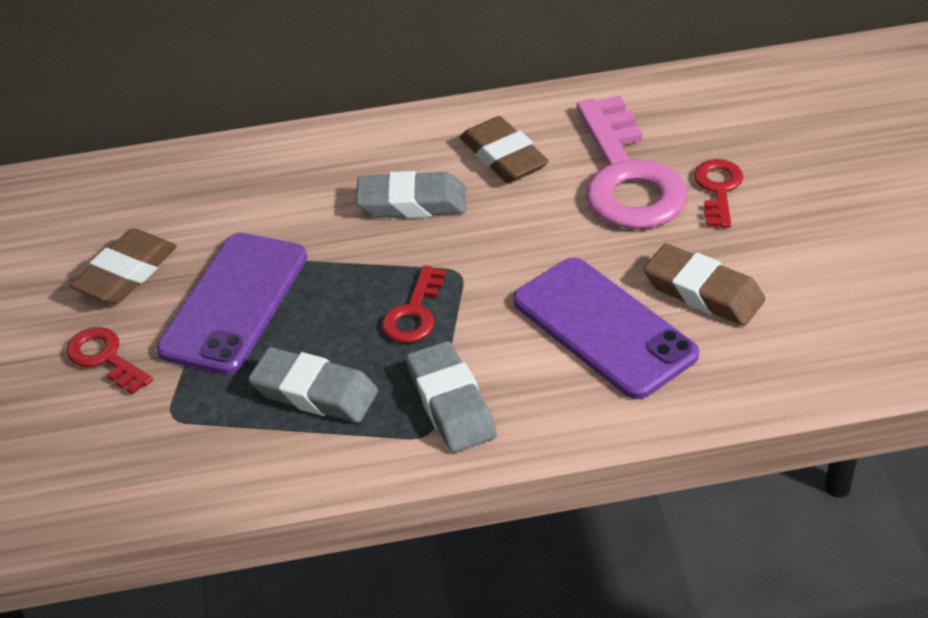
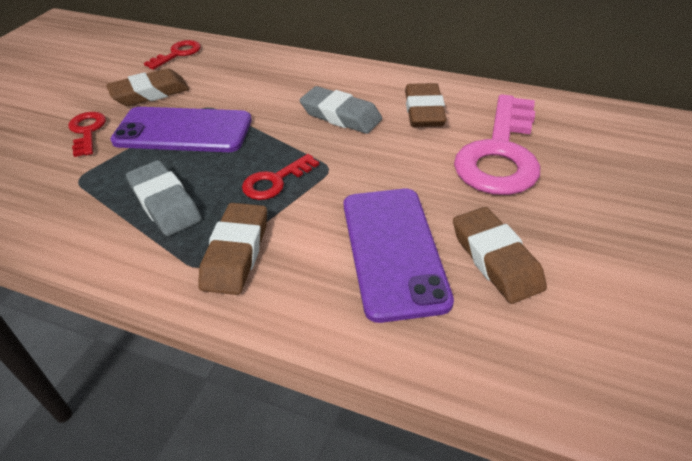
camera: 30 degrees right, 0 degrees up
(234, 303) = (183, 131): purple phone -> purple phone turned 45 degrees clockwise
(451, 403) = (236, 253): grey eraser -> brown eraser
(718, 189) = (567, 188): red key -> red key (178, 54)

